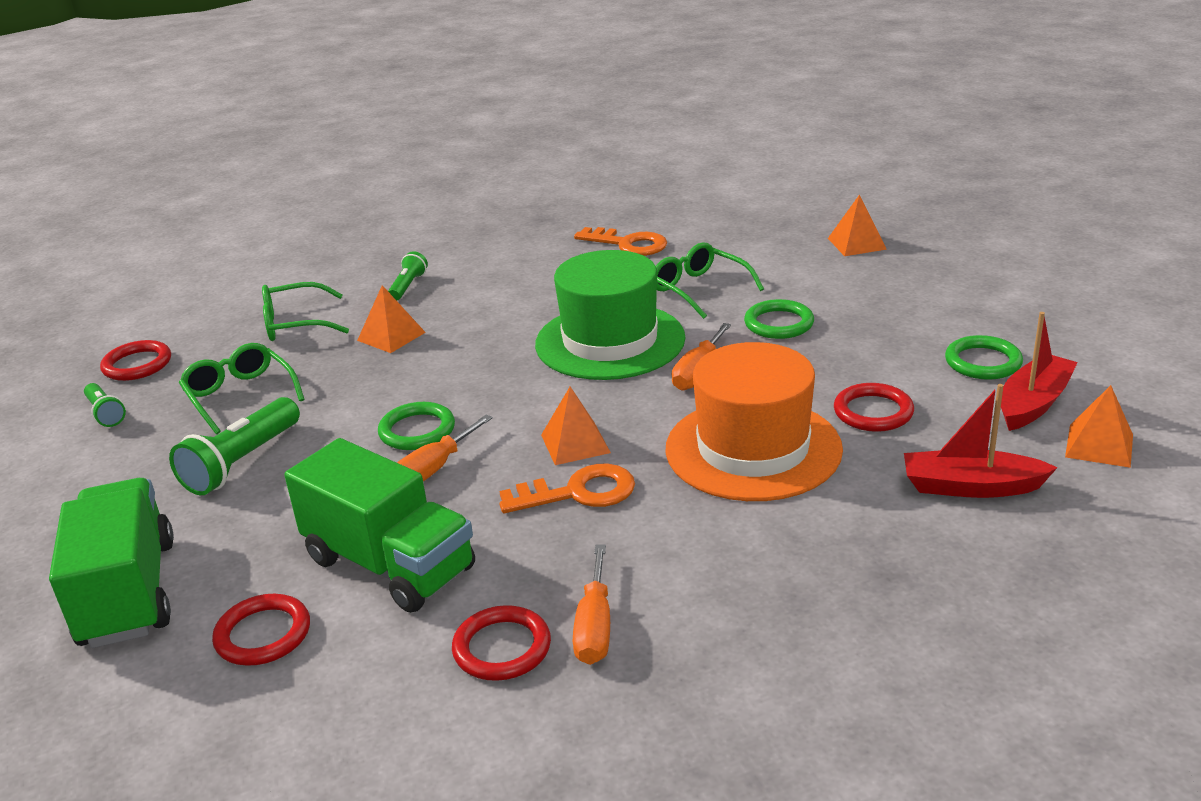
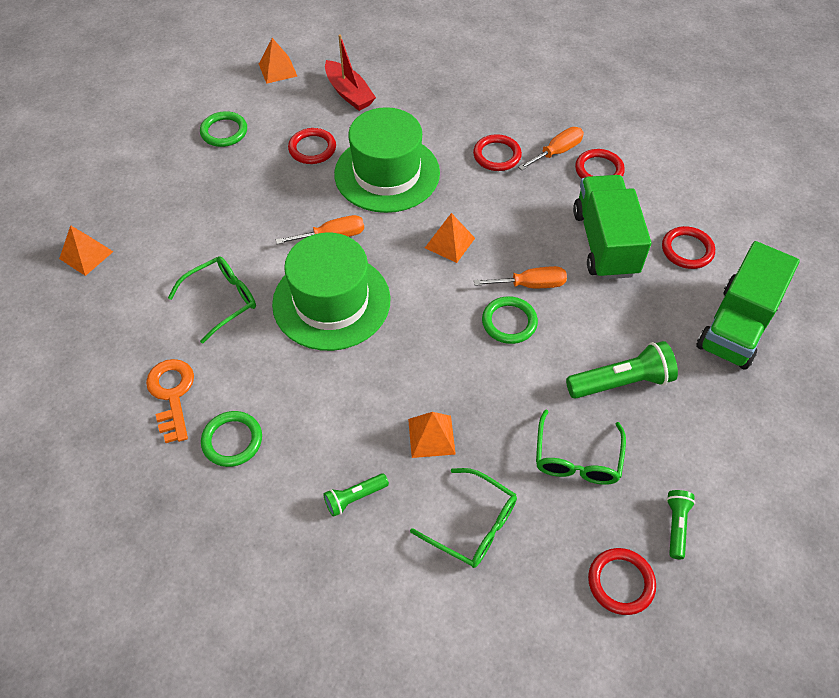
camera: 135 degrees left, 25 degrees up
(579, 492) = (485, 213): orange key -> none
(666, 560) = (497, 155): none -> red ring
(699, 289) = (222, 300): green glasses -> green glasses turned 135 degrees counterclockwise
(753, 449) = (387, 173): orange hat -> green hat
(779, 323) = (242, 233): green ring -> green ring (232, 440)
(1033, 403) = (255, 100): red boat -> none

